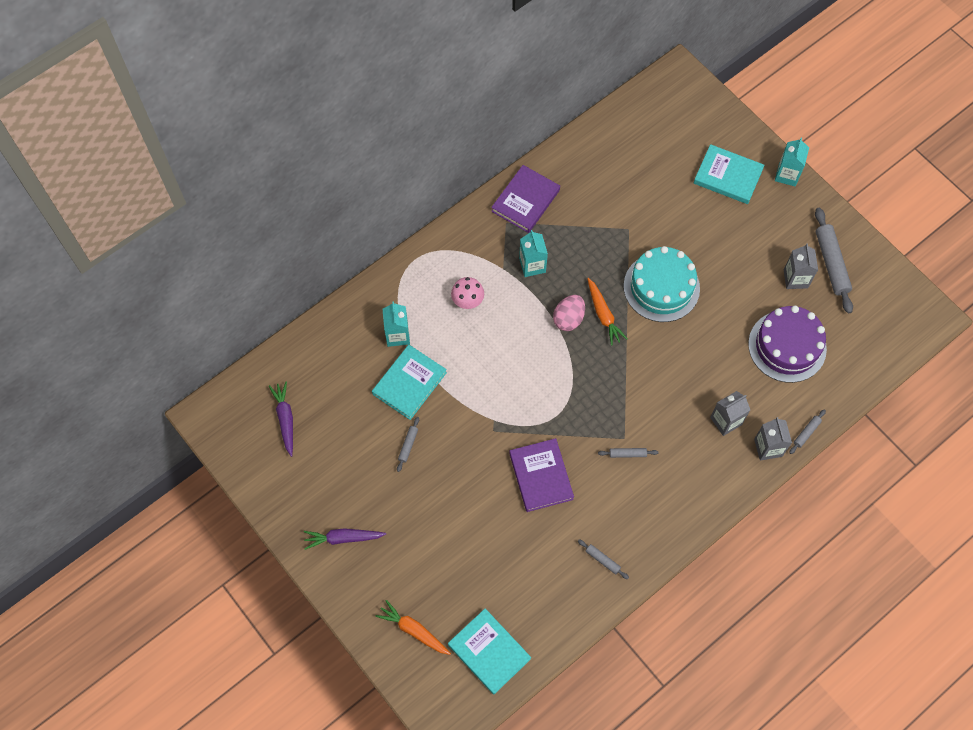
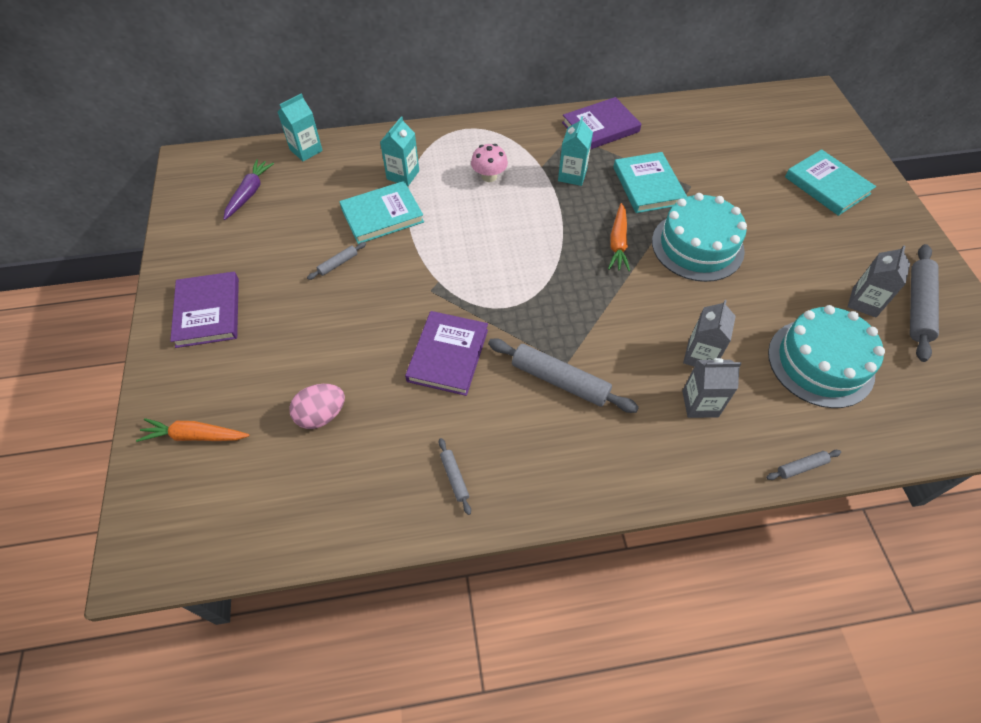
camera: 30 degrees right, 10 degrees down
(343, 538) = (208, 312): purple carrot -> purple book
(413, 630) = (195, 436): orange carrot -> orange carrot turned 60 degrees counterclockwise
(489, 652) = (251, 506): turquoise book -> turquoise book (648, 185)
(568, 319) = (578, 231): pink egg -> pink egg (321, 415)
(627, 454) = (559, 381): grey rolling pin -> grey rolling pin, size x2.07
(768, 447) = (739, 458): grey carton -> grey carton (700, 356)
(787, 175) = (898, 209): turquoise carton -> turquoise carton (306, 150)
(787, 346) = (820, 363): purple cake -> turquoise cake

